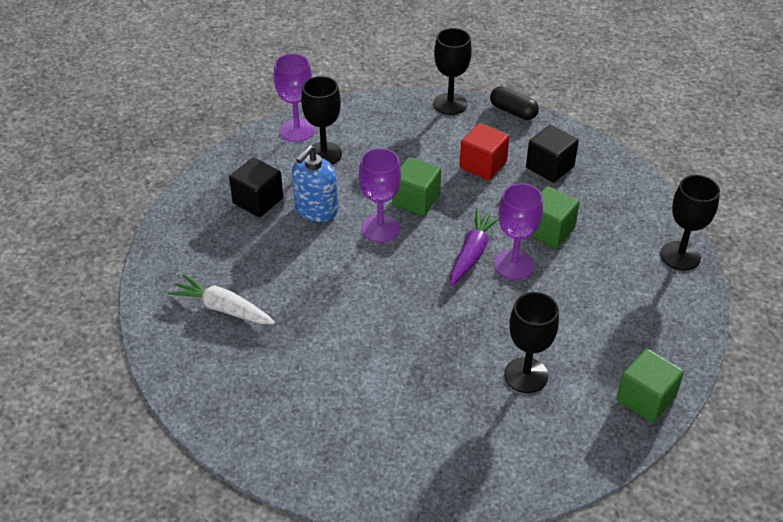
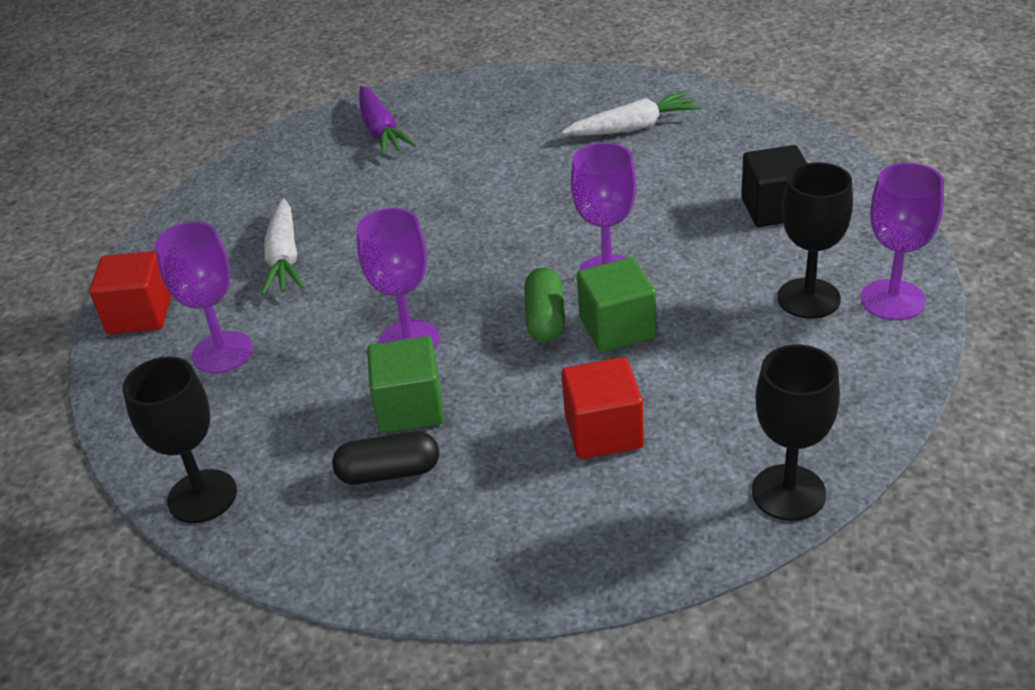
camera: 140 degrees right, 5 degrees down
(316, 210) = (703, 243): blue soap dispenser -> none
(439, 227) = (545, 318): none -> green capsule
(472, 253) = (471, 319): purple carrot -> purple carrot (381, 131)
(513, 111) = (683, 557): black capsule -> black capsule (389, 472)
(526, 375) = (284, 258): black goblet -> white carrot
(550, 167) = (510, 499): black cube -> none
(615, 330) = (222, 352): none -> purple goblet
(645, 398) = (140, 314): green cube -> red cube

